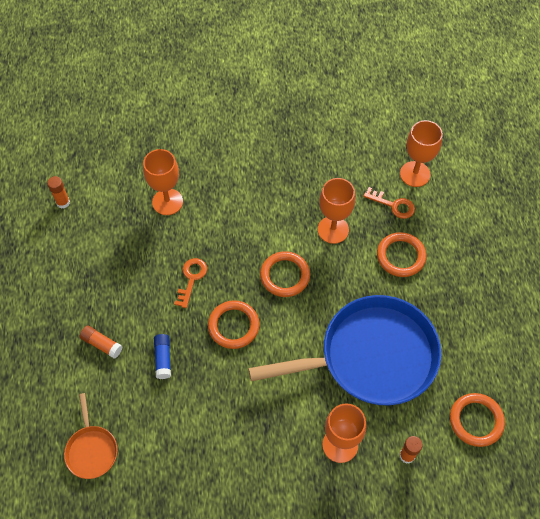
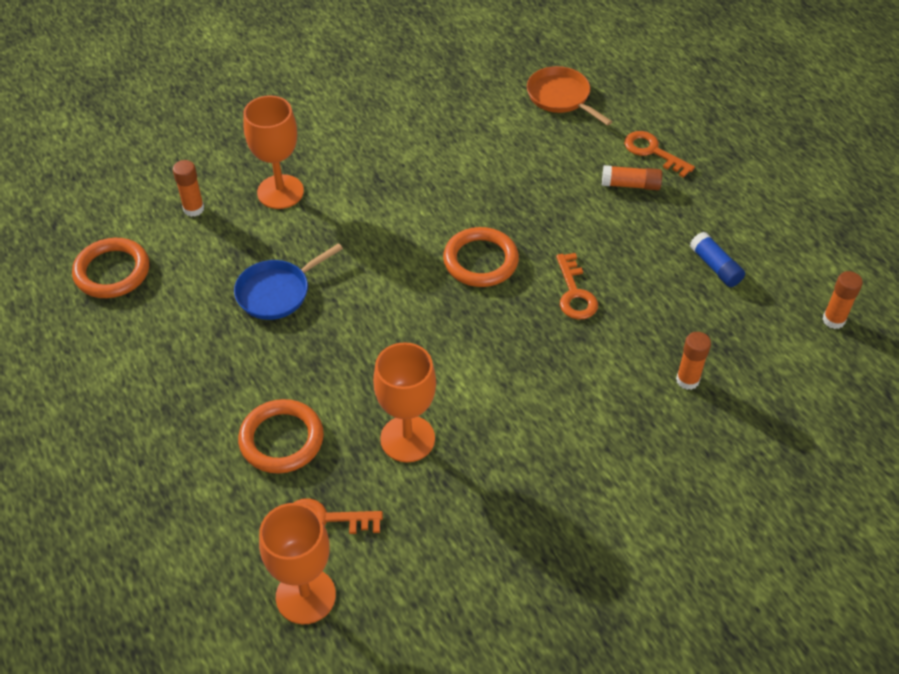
camera: 155 degrees right, 10 degrees down
(66, 366) = (652, 152): none -> orange key
(163, 358) = (545, 197): blue glue stick -> blue glue stick (715, 267)
(167, 202) = (687, 380): orange goblet -> orange glue stick
(285, 276) = (446, 345): orange ring -> none
(371, 356) = (277, 292): blue pan -> blue pan, size x0.43

